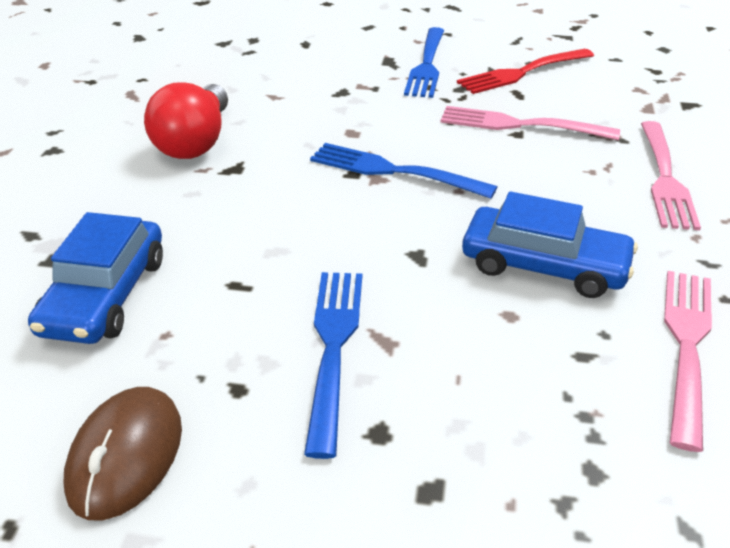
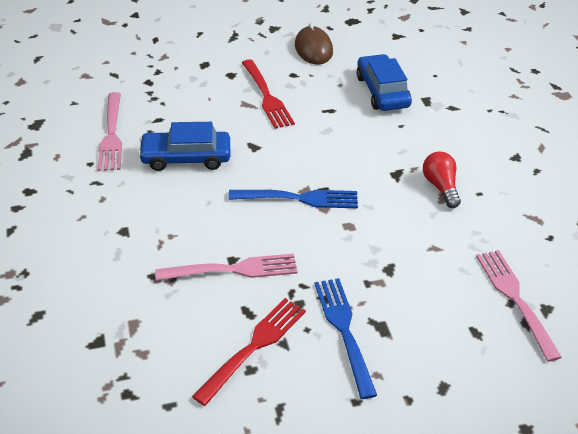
camera: 155 degrees right, 5 degrees up
(195, 142) = (440, 187): red light bulb -> red light bulb, size x0.66
(333, 349) = (266, 96): blue fork -> red fork
(664, 177) = (120, 243): pink fork -> pink fork (516, 300)

